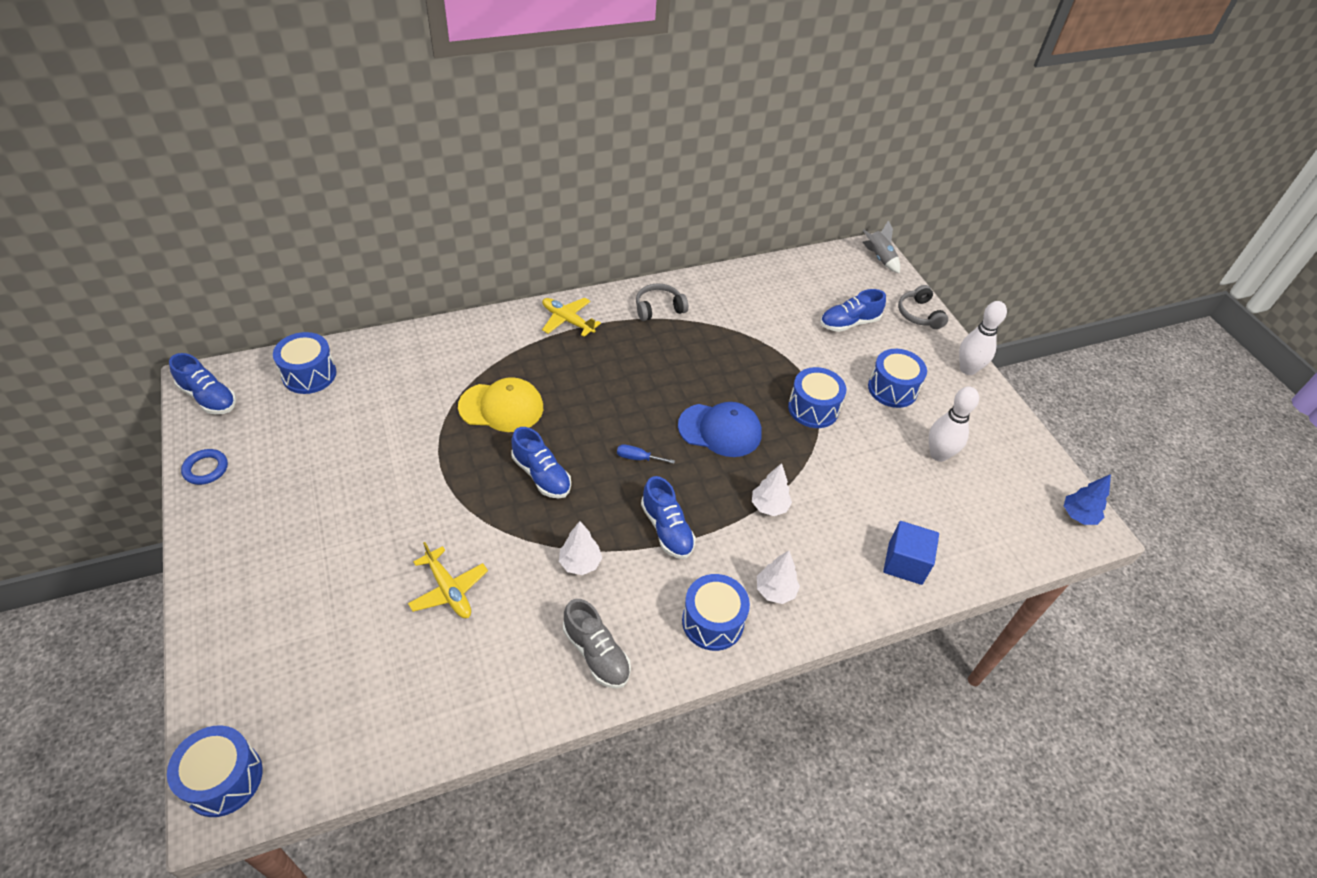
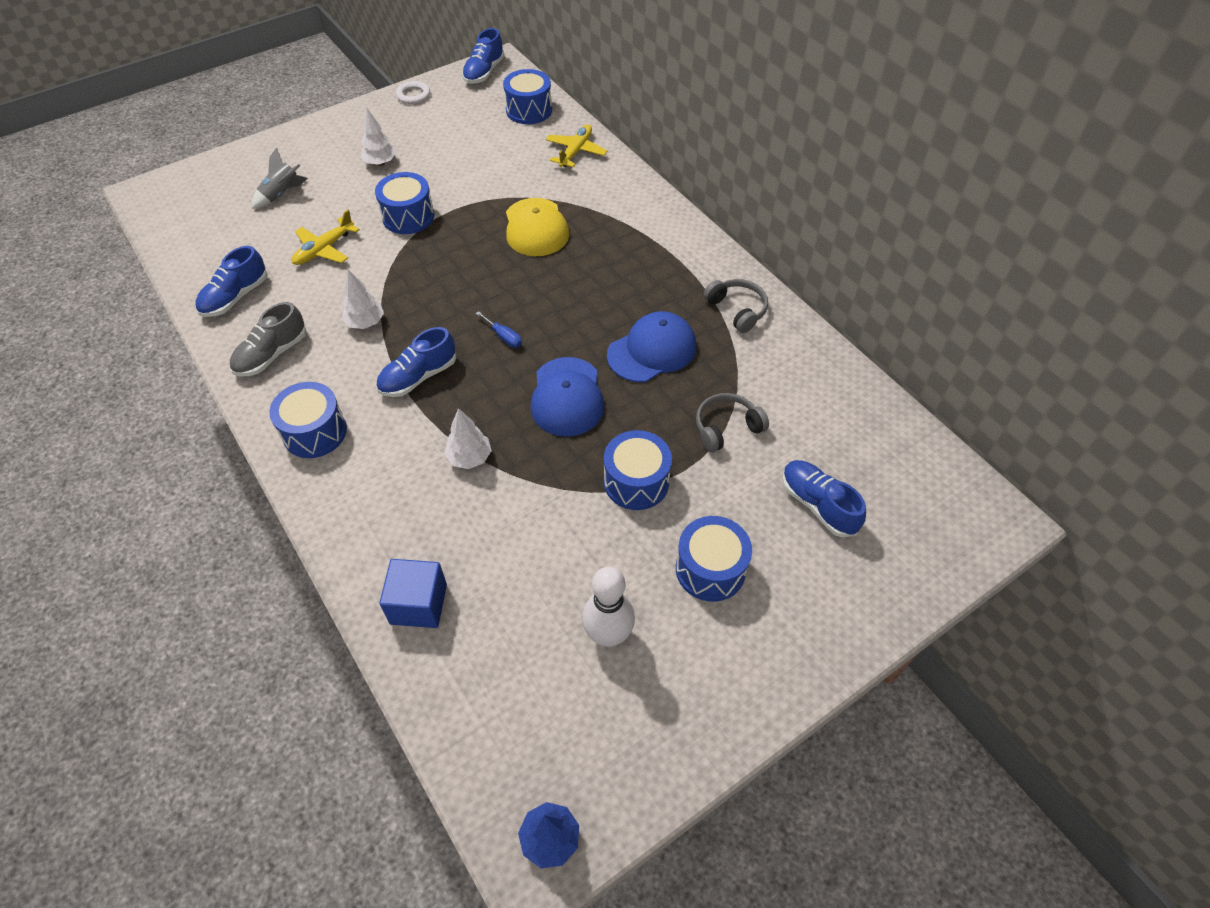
camera: 80 degrees right, 5 degrees up
(206, 469) = (413, 95): blue ring -> white ring
(224, 779) = (160, 189): blue drum -> blue drum (408, 216)
(541, 475) = (461, 274): blue shoe -> blue shoe (235, 297)
(567, 320) = (677, 243): yellow plane -> yellow plane (576, 151)
(638, 458) = (504, 337): blue screwdriver -> blue screwdriver turned 135 degrees clockwise
(685, 367) = (652, 350): none -> blue cap
(775, 591) = (358, 478): white tree -> white tree (380, 163)
(879, 258) = (990, 530): grey rocket -> grey rocket (282, 194)
(919, 314) = (888, 594): grey headphones -> grey headphones (726, 427)
(968, 369) = (798, 670): white bowling pin -> none

